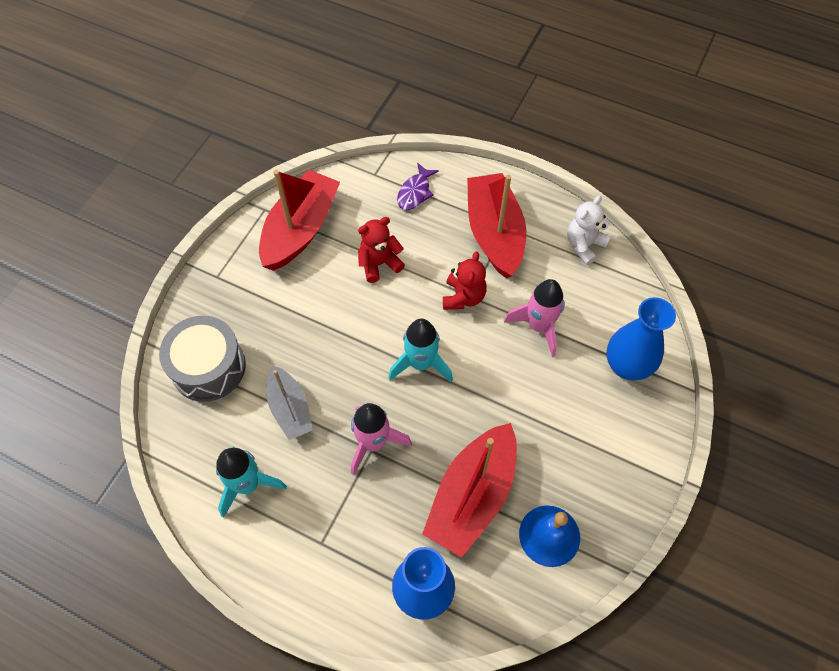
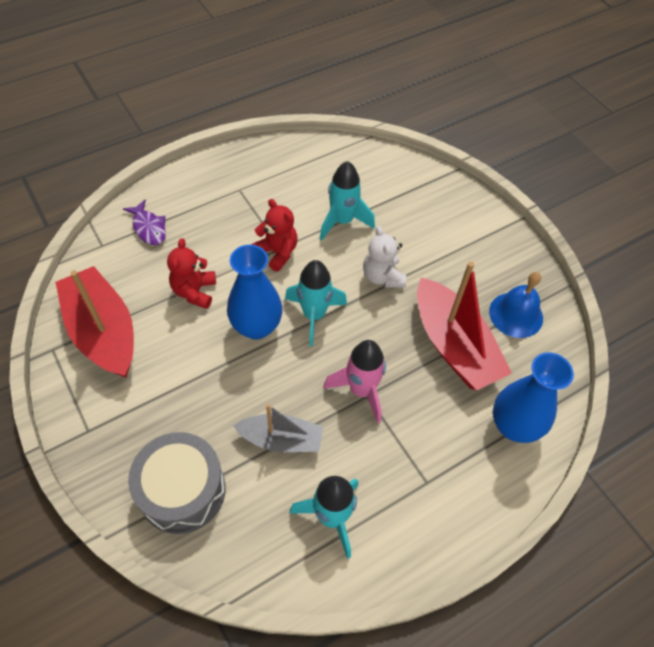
camera: 60 degrees left, 5 degrees down
(494, 233) = (237, 200): red boat -> none
(539, 326) = (342, 221): pink rocket -> turquoise rocket
(584, 245) = (297, 155): white teddy bear -> white teddy bear (382, 276)
(626, 366) = (414, 191): blue vase -> blue vase (256, 326)

